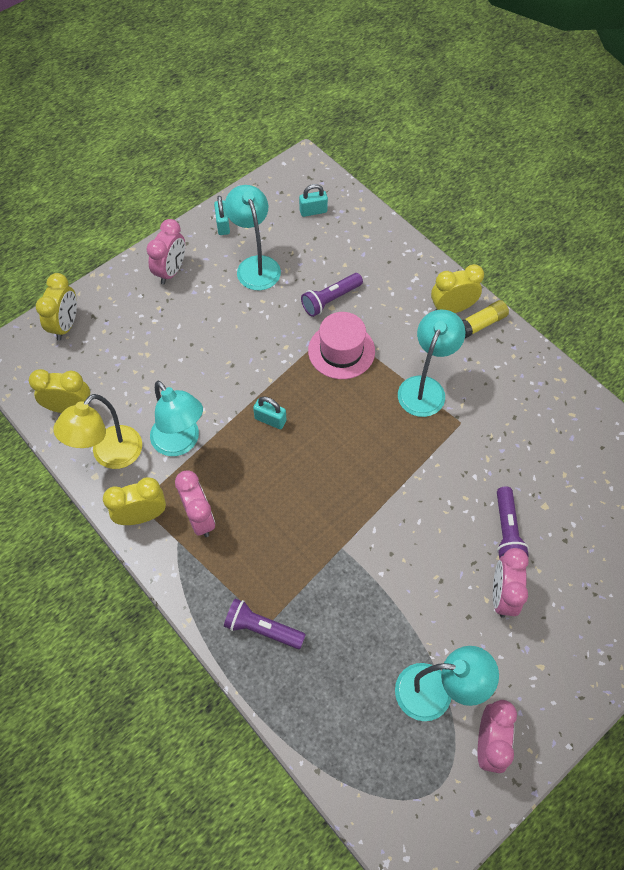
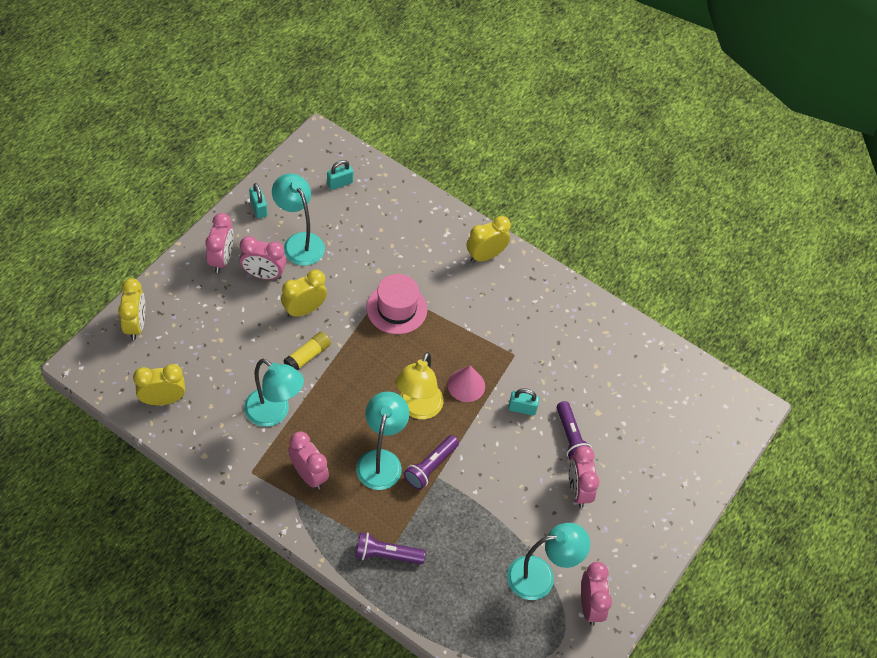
camera: 20 degrees left, 5 degrees down
(110, 455) = (213, 435): yellow lamp -> yellow lamp (417, 408)
(142, 516) = (257, 482): yellow clock -> yellow clock (304, 310)
(210, 293) = (263, 274): none -> pink clock
(270, 420) = (349, 380): turquoise padlock -> turquoise padlock (522, 408)
(330, 300) = (376, 264): purple flashlight -> purple flashlight (430, 467)
(398, 448) = (466, 385): none -> pink cone
(425, 388) = (477, 329): turquoise lamp -> turquoise lamp (381, 460)
(481, 324) = (514, 265): yellow glue stick -> yellow glue stick (307, 356)

